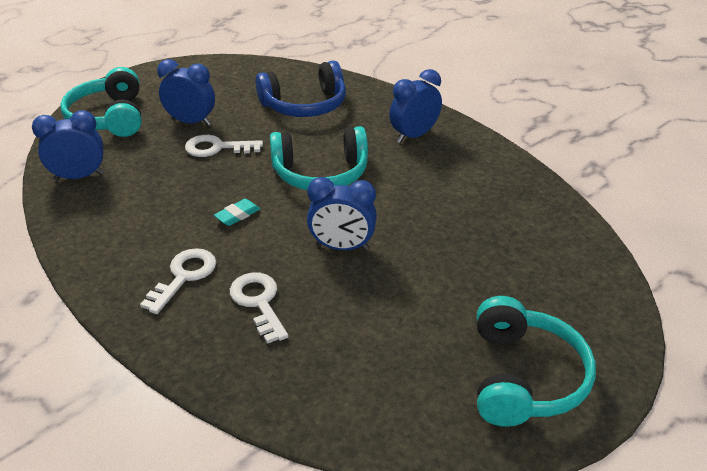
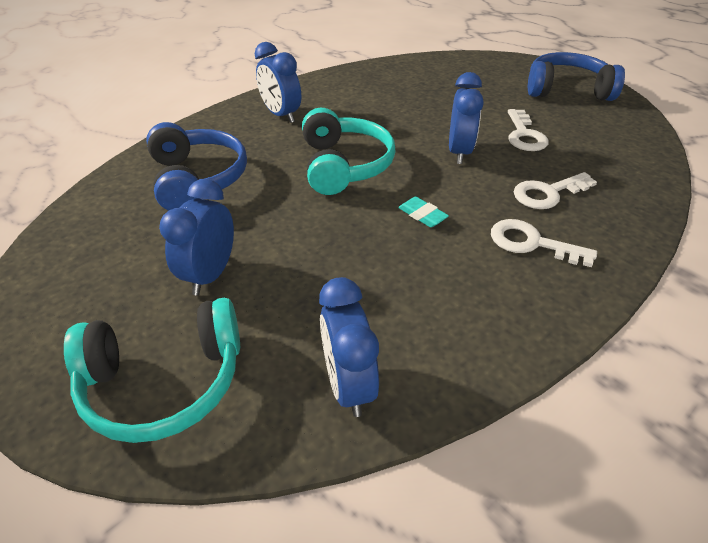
camera: 90 degrees left, 5 degrees up
(217, 148) = (284, 243): white key -> white key (524, 135)
(524, 377) = (566, 90): turquoise headphones -> blue headphones

